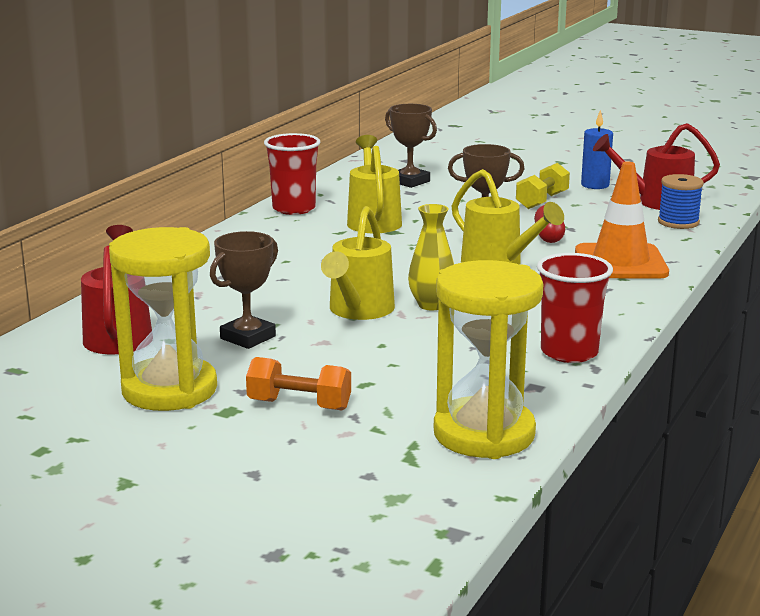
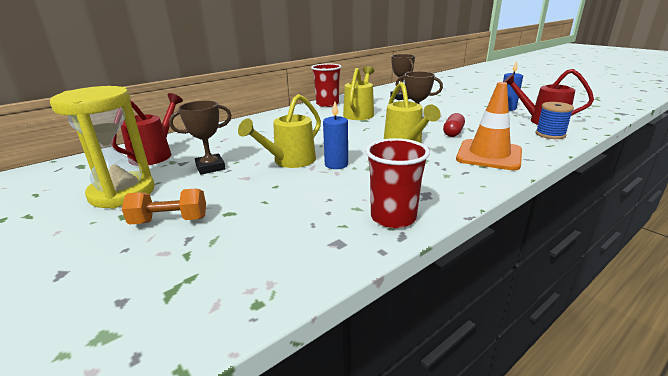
camera: 25 degrees right, 5 degrees up
(299, 405) = (169, 221): orange dumbbell -> orange dumbbell turned 45 degrees counterclockwise
(431, 305) = (336, 164): yellow vase -> blue candle
(484, 434) = (251, 282): yellow hourglass -> none
(542, 201) = (466, 113): yellow dumbbell -> none

